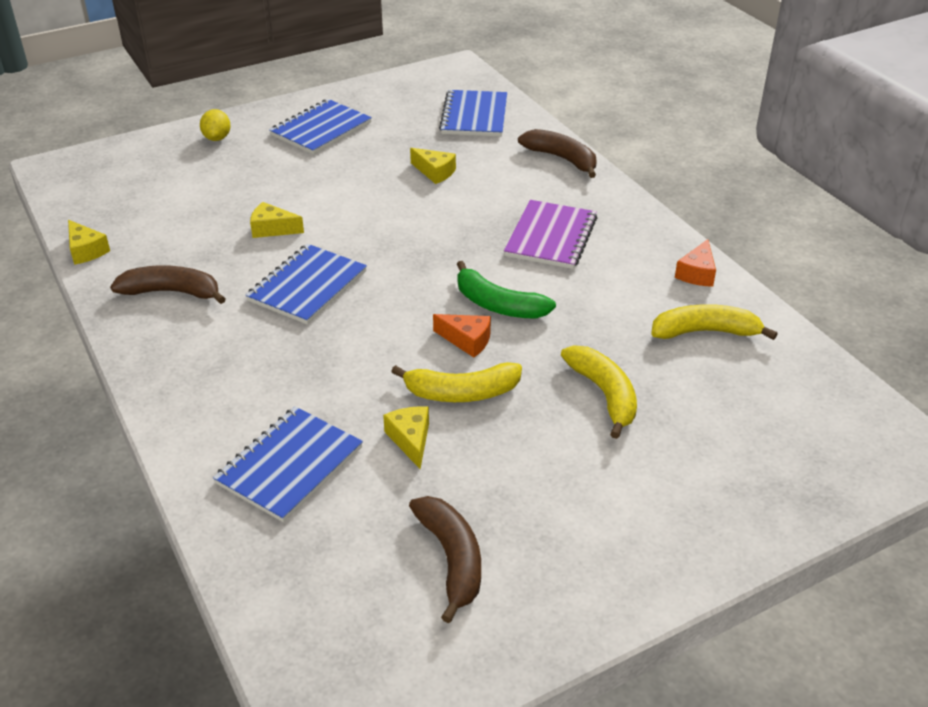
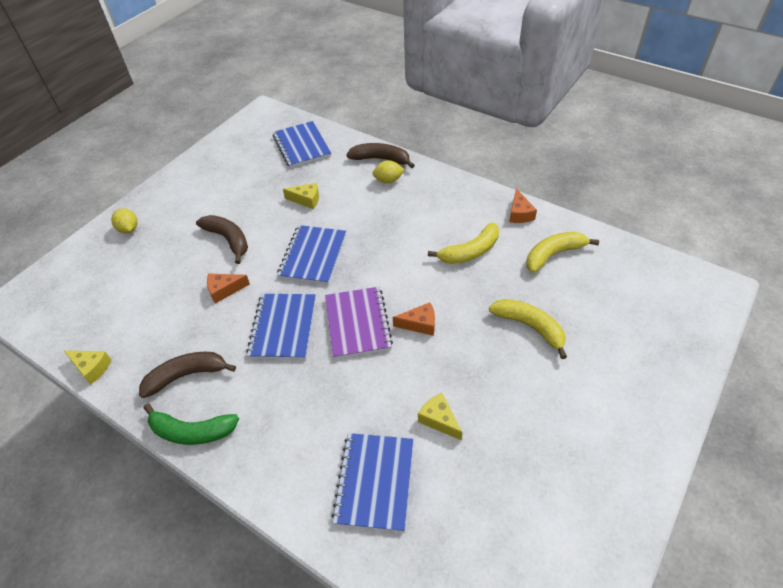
camera: 25 degrees left, 10 degrees up
(272, 229) = (224, 290): yellow cheese -> orange cheese
(321, 129) = (202, 194): blue notebook -> blue notebook (313, 256)
(452, 559) = (530, 501): brown banana -> brown banana (228, 240)
(461, 393) = (445, 367): yellow banana -> yellow banana (470, 251)
(498, 305) = (419, 287): green banana -> green banana (192, 431)
(551, 237) = (415, 221): purple notebook -> purple notebook (357, 323)
(552, 183) = (388, 180): none -> yellow lemon

